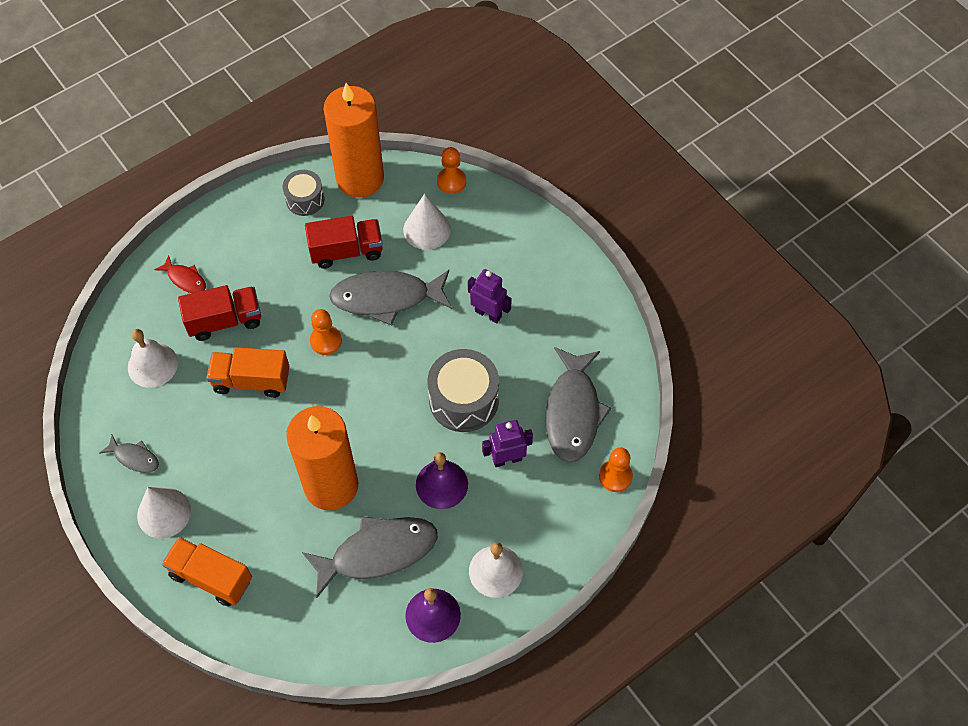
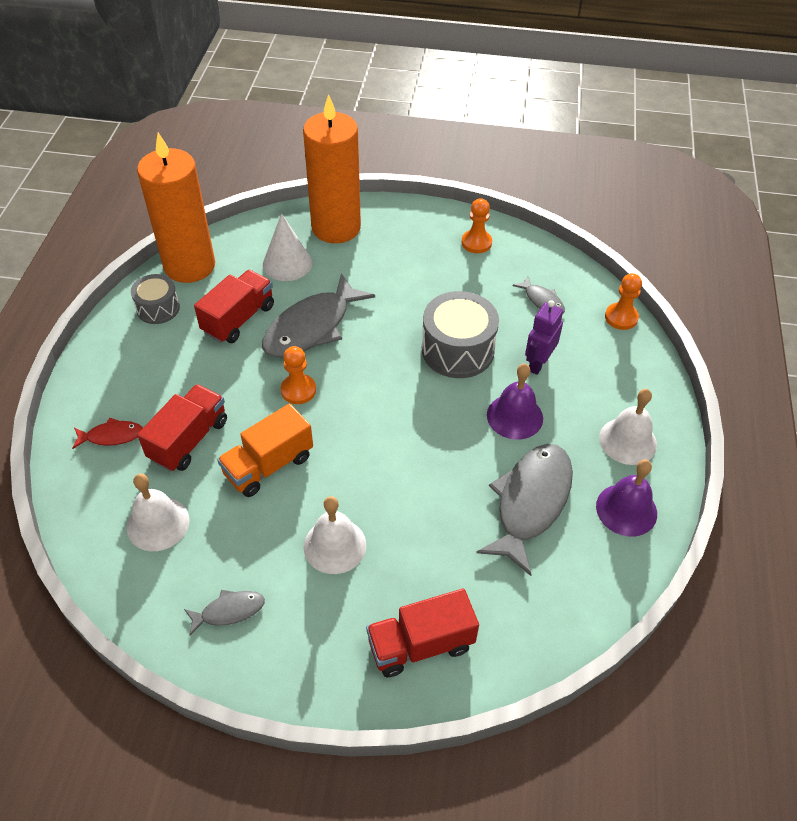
camera: 45 degrees left, 10 degrees down
(164, 513) = (313, 631): white cone -> none
(211, 577) = (420, 644): orange truck -> red truck
(232, 470) = (335, 545): none -> white bell
(331, 485) = (433, 487): orange candle -> orange candle (336, 227)
(451, 181) = (268, 223): orange pawn -> orange pawn (476, 243)
(488, 314) = (403, 284): purple robot -> none
(573, 412) = (542, 301): grey fish -> grey fish, size x0.48

